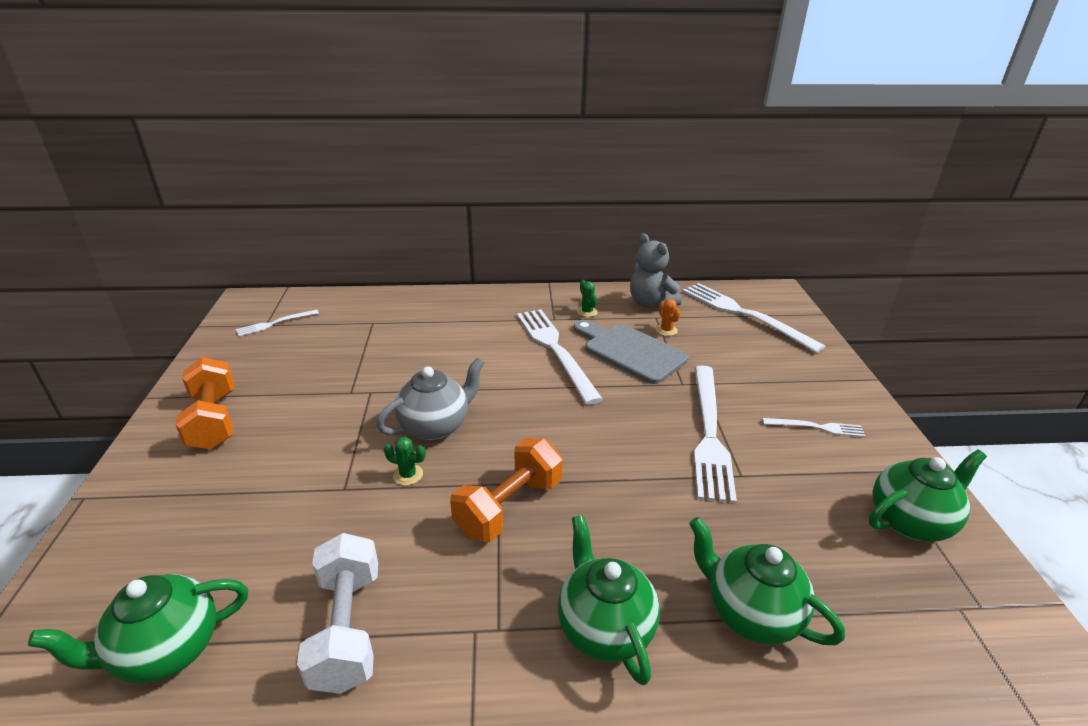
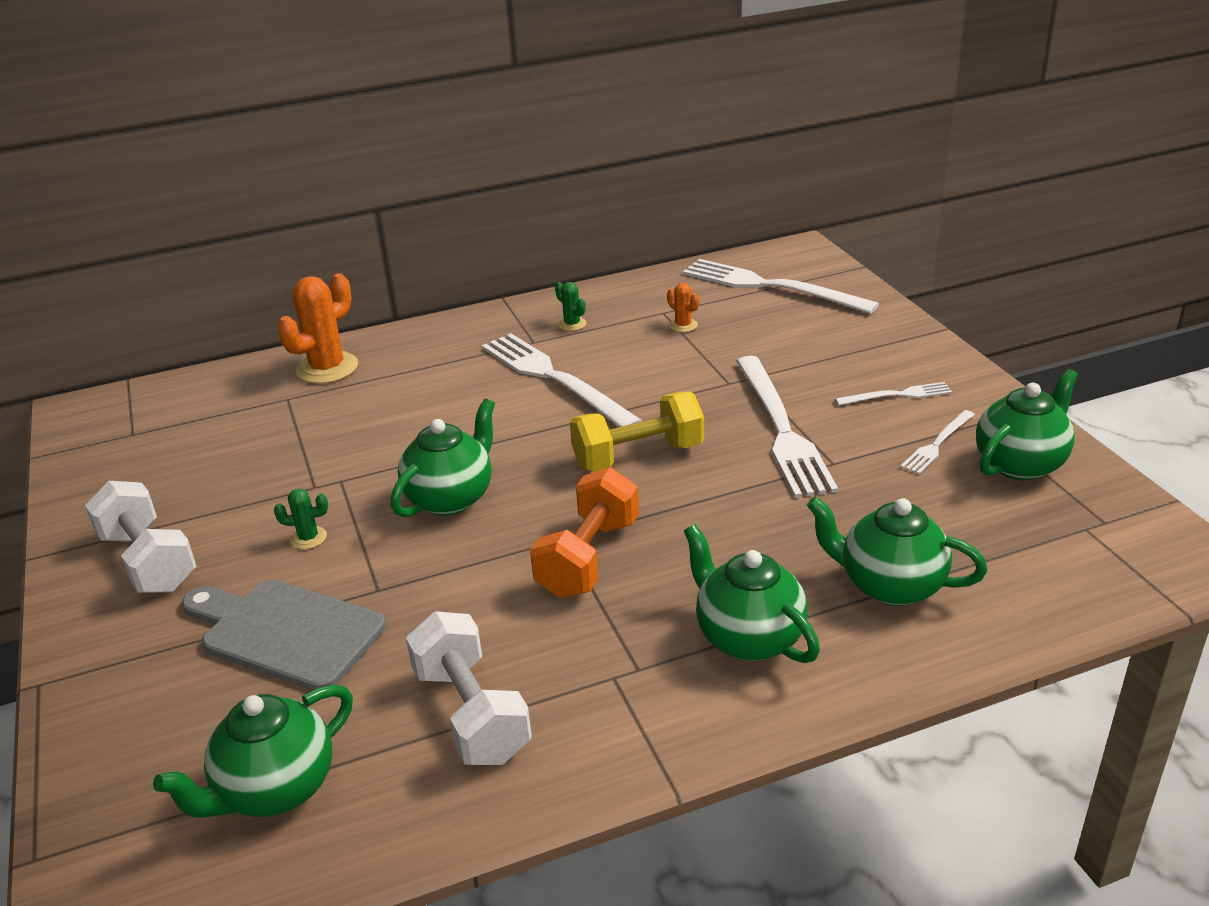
camera: 15 degrees left, 0 degrees up
(214, 420) = (149, 561): orange dumbbell -> white dumbbell
(275, 323) = (145, 429): white fork -> white fork (937, 444)
(408, 475) = (448, 556): green cactus -> green cactus (308, 538)
(409, 307) = (327, 368): none -> orange cactus
(435, 426) = (451, 498): grey teapot -> green teapot
(587, 428) = (638, 456): none -> yellow dumbbell
(630, 351) = (649, 360): grey cutting board -> grey cutting board (285, 632)
(651, 303) = (649, 297): grey teddy bear -> none

